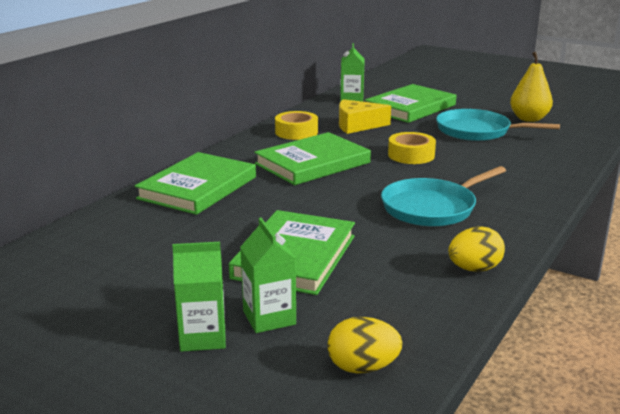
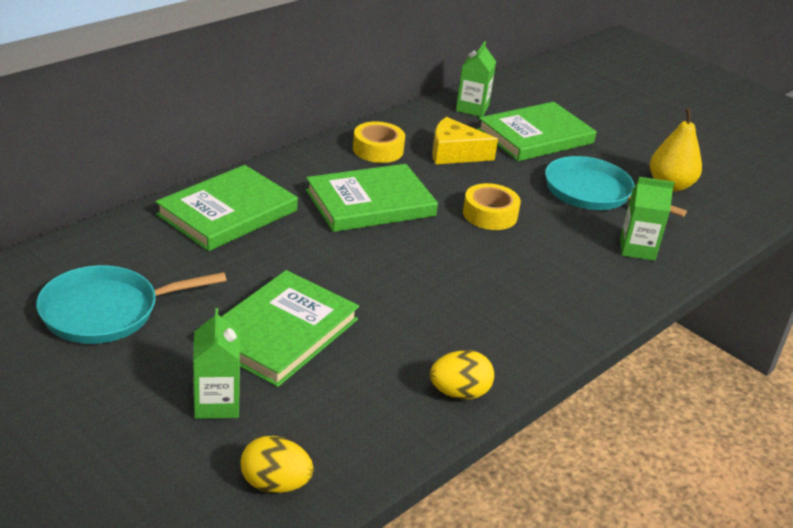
camera: 10 degrees right, 10 degrees up
(203, 337) = (143, 411): green carton -> green carton (637, 249)
(432, 208) = (466, 298): turquoise pan -> turquoise pan (106, 311)

